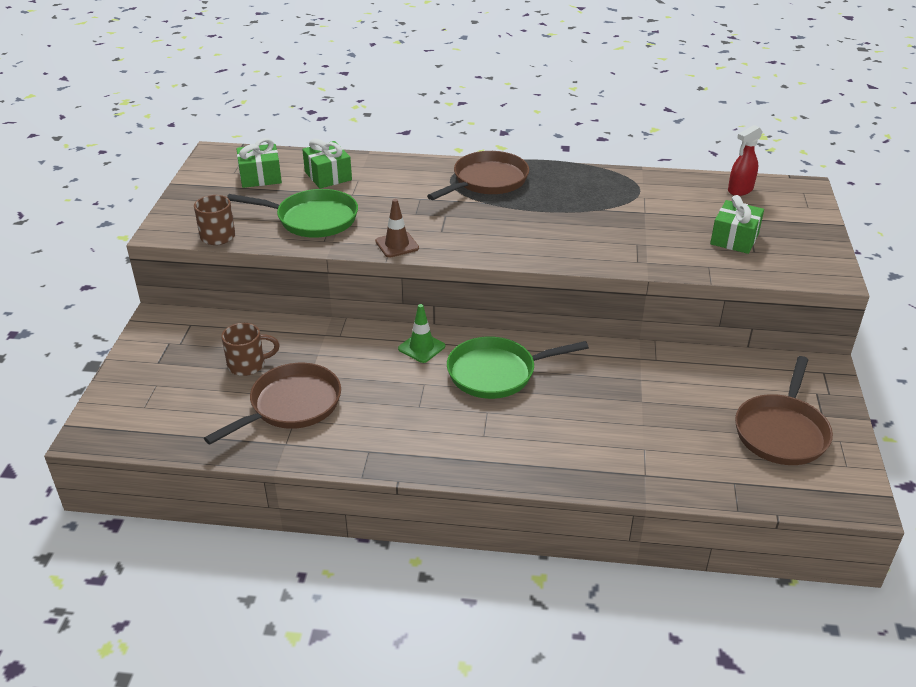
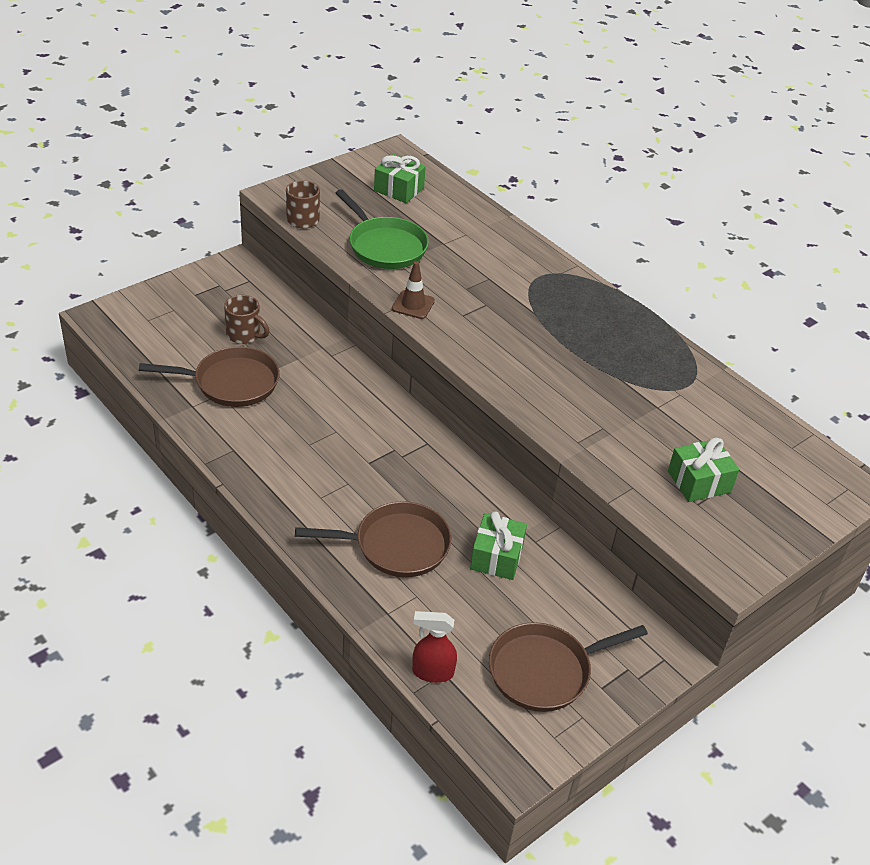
camera: 40 degrees right, 5 degrees up
(328, 176) = (448, 217): green gift -> green gift (496, 557)
(421, 347) = (373, 404): green traffic cone -> none
(487, 181) = (566, 296): brown pan -> brown pan (396, 545)
(496, 373) = (397, 461): green pan -> none
(740, 190) = (784, 446): red spray bottle -> red spray bottle (432, 672)

